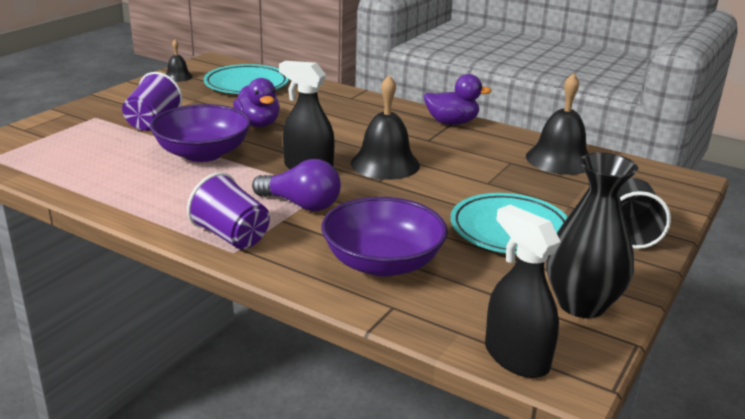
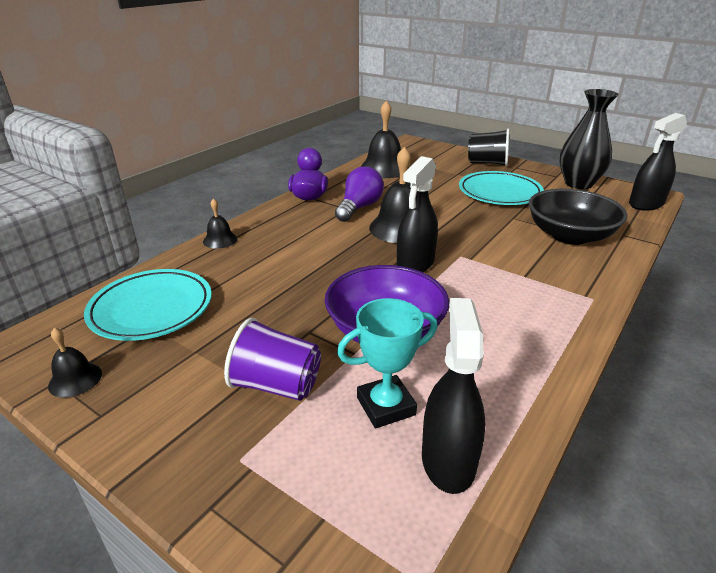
camera: 85 degrees left, 5 degrees up
(63, 168) = (448, 460): none -> black spray bottle
(118, 152) = (386, 406): none -> turquoise trophy
(231, 236) = (567, 301): purple cup -> none
(258, 124) = (297, 295): purple duck -> none
(301, 204) = (492, 267): purple light bulb -> purple light bulb (359, 207)
(349, 94) = (220, 240): none -> black bell
(382, 263) = (569, 235): purple bowl -> black bowl

